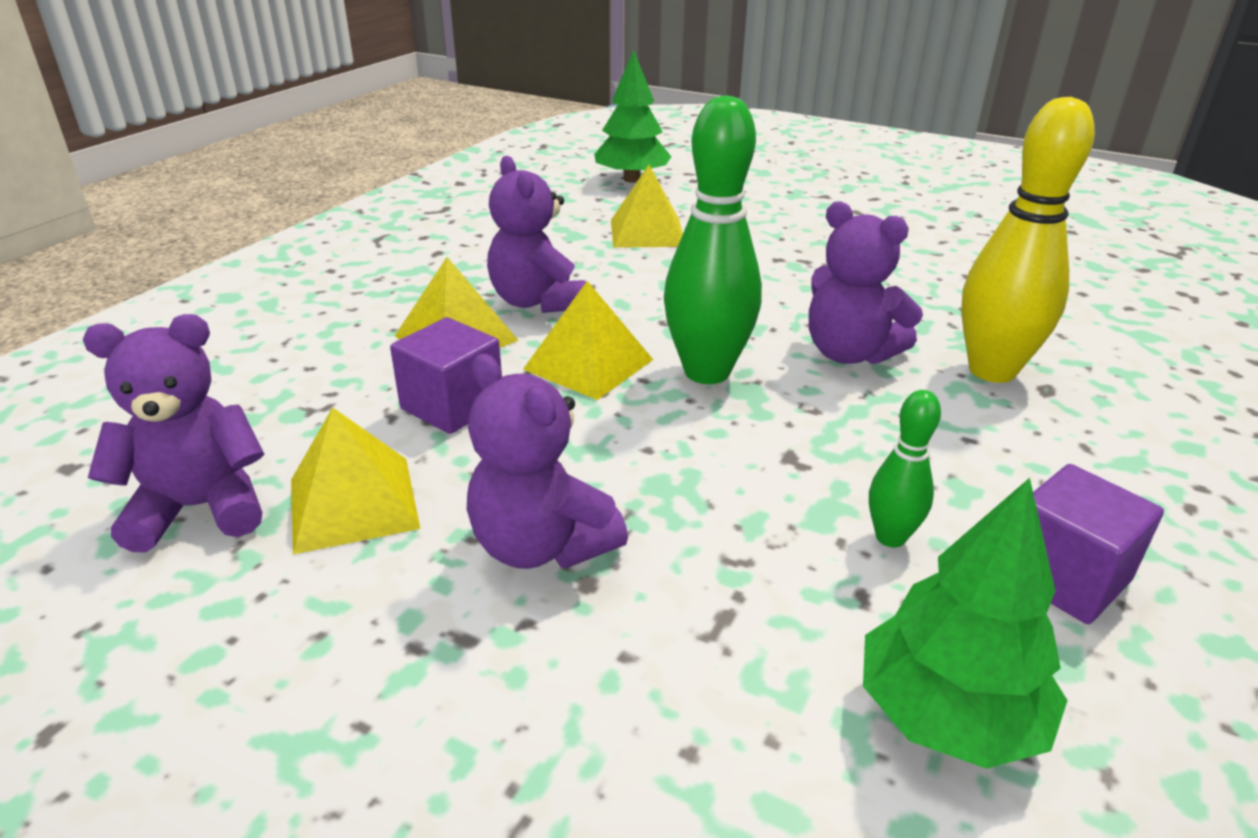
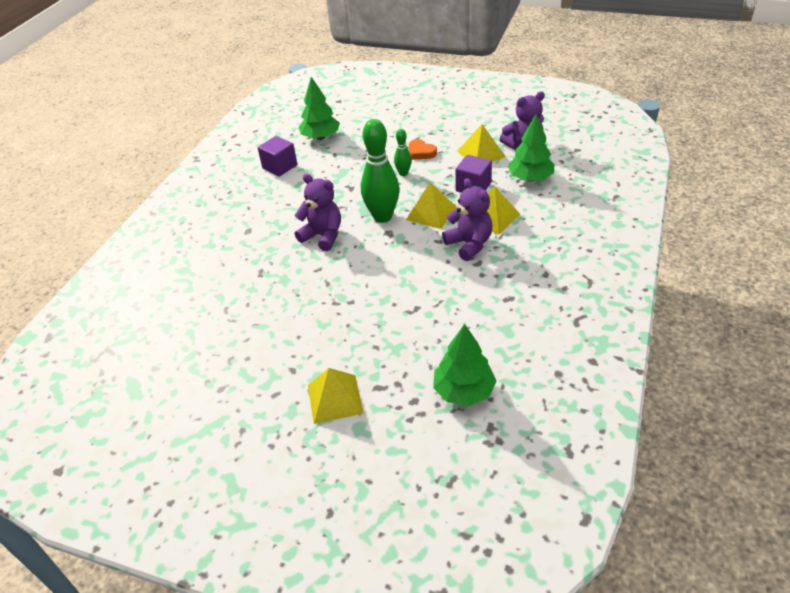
camera: 175 degrees right, 10 degrees up
(292, 405) = (530, 178): none -> green tree
(541, 545) = (421, 152): purple teddy bear -> orange heart
(647, 232) = (432, 315): yellow pyramid -> yellow pyramid (335, 399)
(890, 537) = (324, 169): green bowling pin -> green bowling pin (403, 173)
(992, 371) = (265, 236): yellow bowling pin -> none

